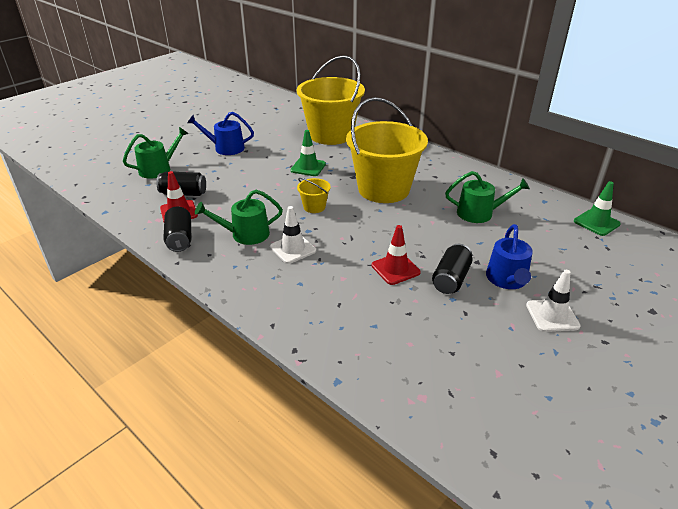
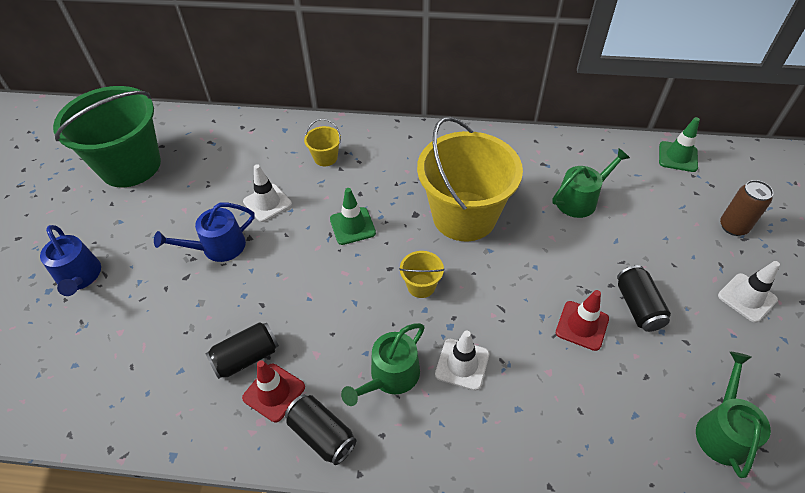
camera: 35 degrees left, 15 degrees up
(158, 169) = (165, 335): green watering can -> green watering can (722, 430)
(224, 103) = (130, 165): none -> green bucket
(273, 141) = (267, 203): none -> white traffic cone
(331, 135) = (325, 158): yellow bucket -> yellow bucket, size x0.41
(507, 280) = (679, 276): blue watering can -> blue watering can (80, 277)
(595, 276) = (733, 227): none -> brown can

